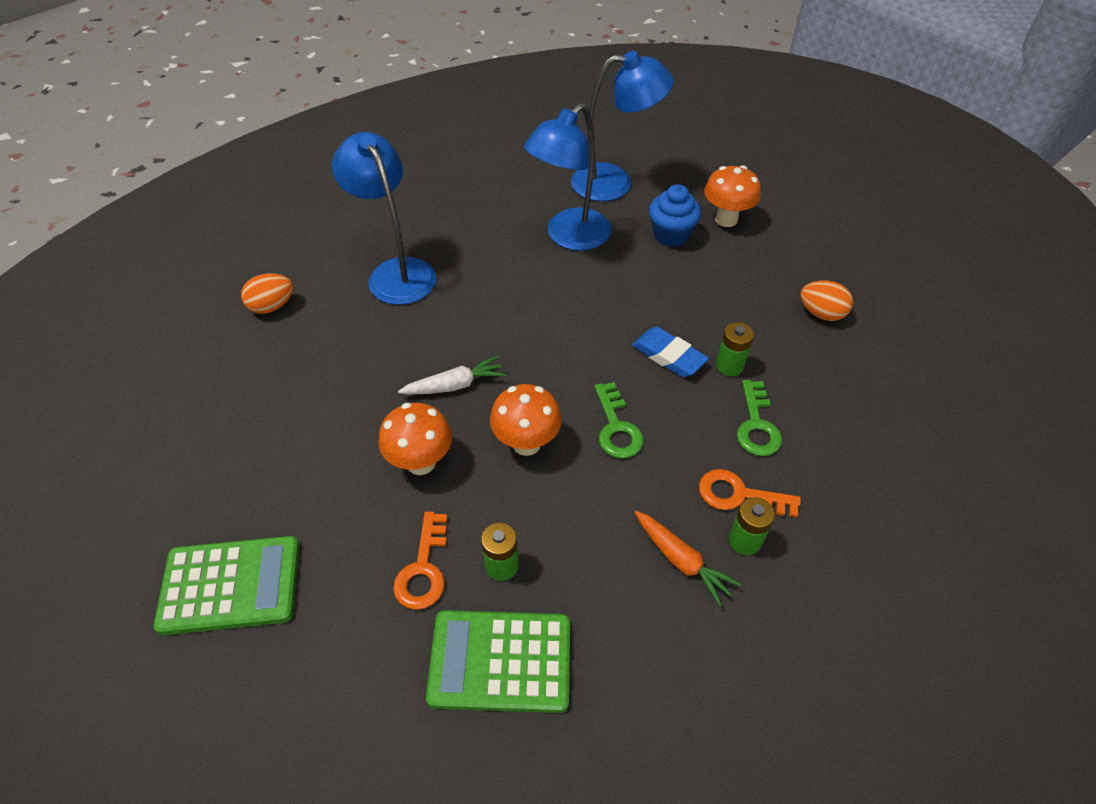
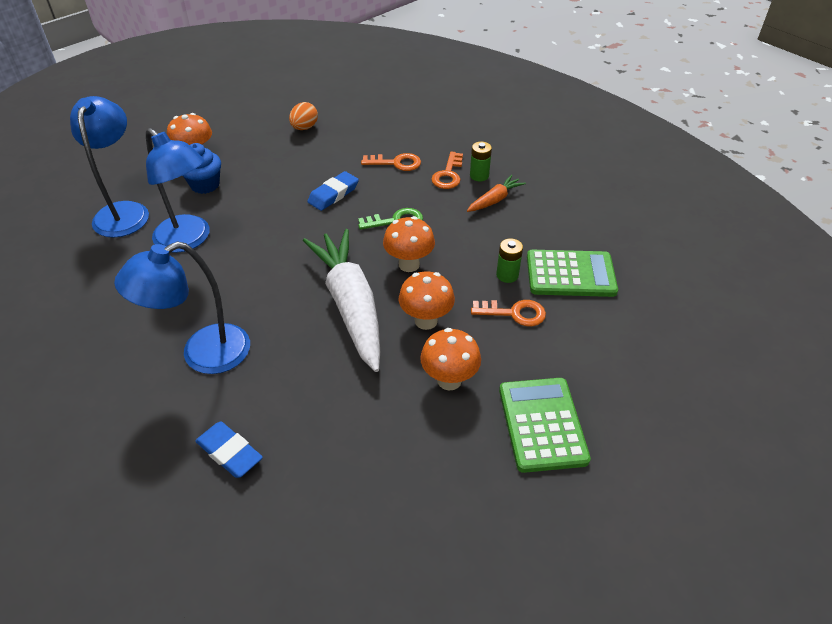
camera: 90 degrees left, 5 degrees down
(272, 306) = (229, 452): orange egg -> blue eraser
(321, 486) = (449, 380): none -> orange mushroom
(454, 385) = (350, 305): white carrot -> white carrot, size x2.21
(500, 661) = (570, 274): green calculator -> green calculator turned 90 degrees counterclockwise
(729, 366) = (346, 169): green battery -> none
(756, 425) = (396, 163): green key -> orange key

